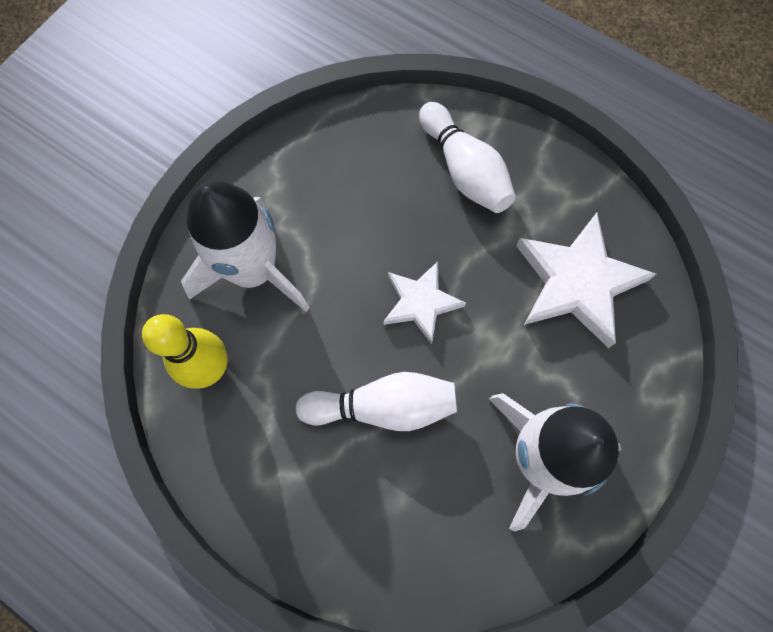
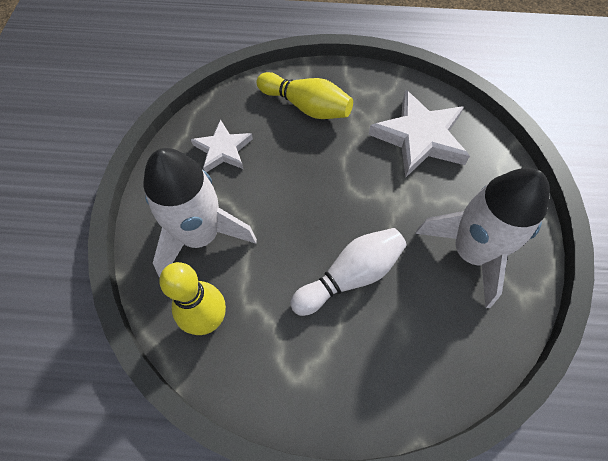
camera: 30 degrees left, 10 degrees down
(420, 303) = (331, 197): white star -> white star (223, 149)
(464, 170) = (306, 107): white bowling pin -> yellow bowling pin

